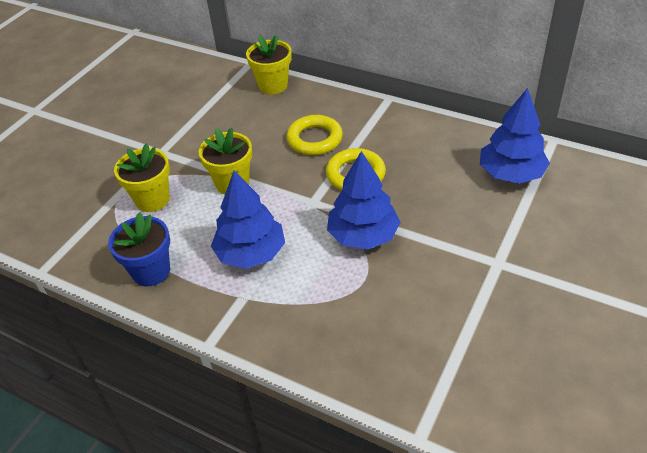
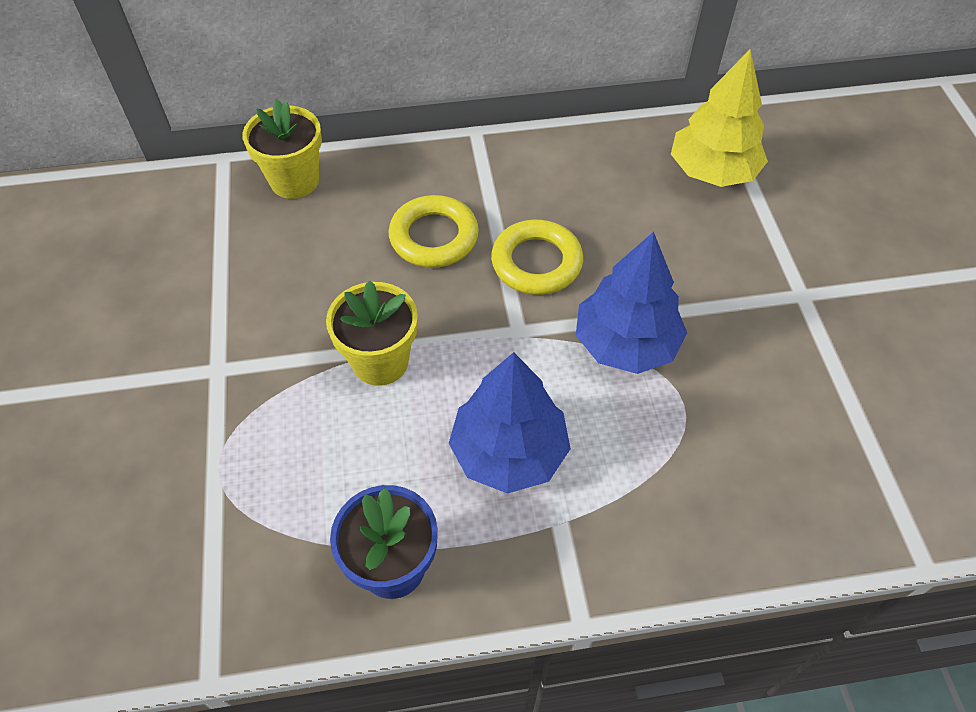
camera: 40 degrees left, 10 degrees up
(152, 199) = (281, 453): yellow flower pot -> none
(511, 174) = (712, 171): blue tree -> yellow tree

